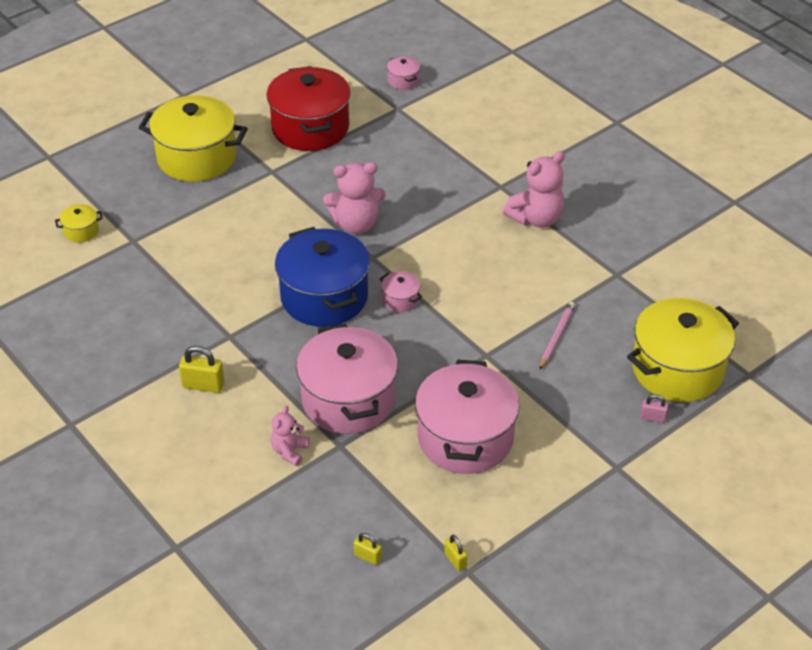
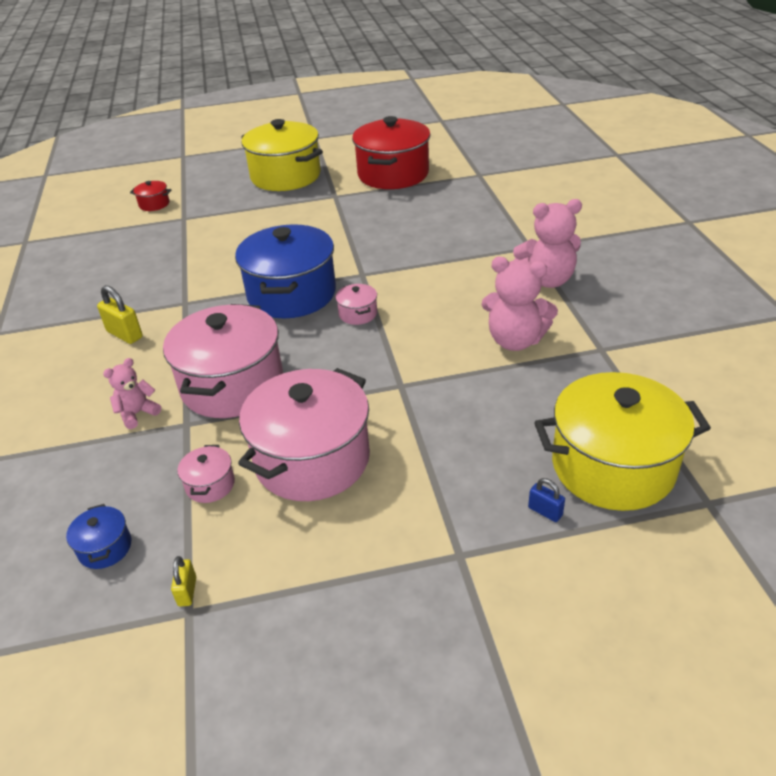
camera: 30 degrees right, 5 degrees down
(81, 231) = (154, 204): yellow pot -> red pot
(356, 224) = (370, 246): pink teddy bear -> pink teddy bear (515, 340)
(367, 557) = (105, 548): yellow padlock -> blue pot
(403, 81) = (500, 158): pink pot -> pink pot (210, 485)
(556, 336) = (490, 389): pink pencil -> none
(652, 418) = (545, 511): pink padlock -> blue padlock

